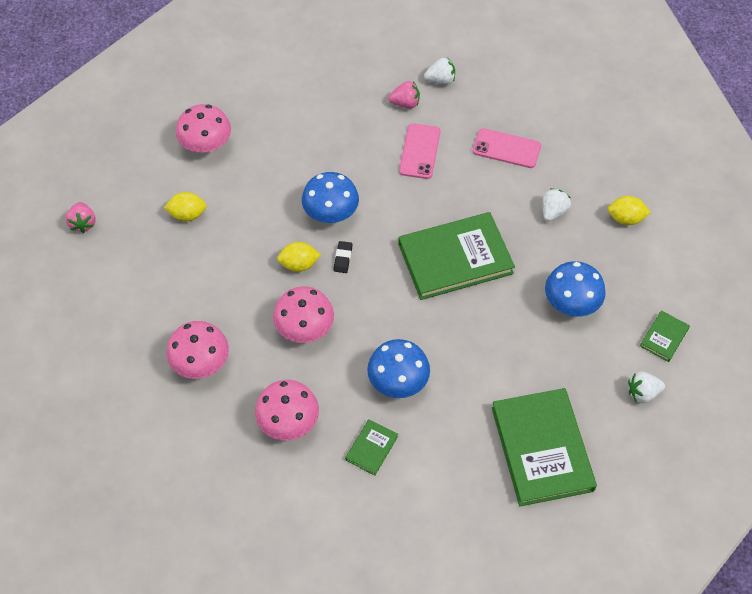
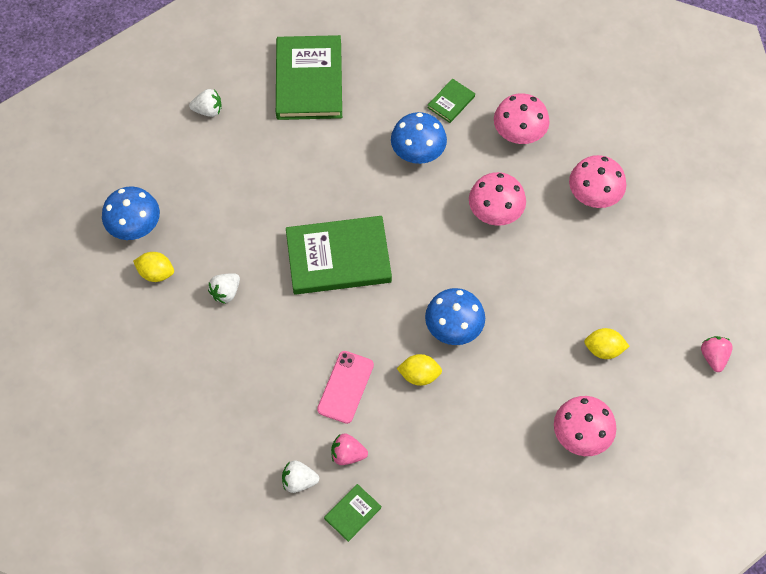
camera: 170 degrees left, 5 degrees up
(299, 264) = (493, 276): yellow lemon -> yellow lemon (419, 375)
(343, 258) = (449, 275): black eraser -> none
(506, 148) = (250, 375): pink phone -> none
(571, 303) = (241, 197): blue mushroom -> blue mushroom (135, 226)
(664, 337) = (169, 153): green book -> green book (352, 513)

